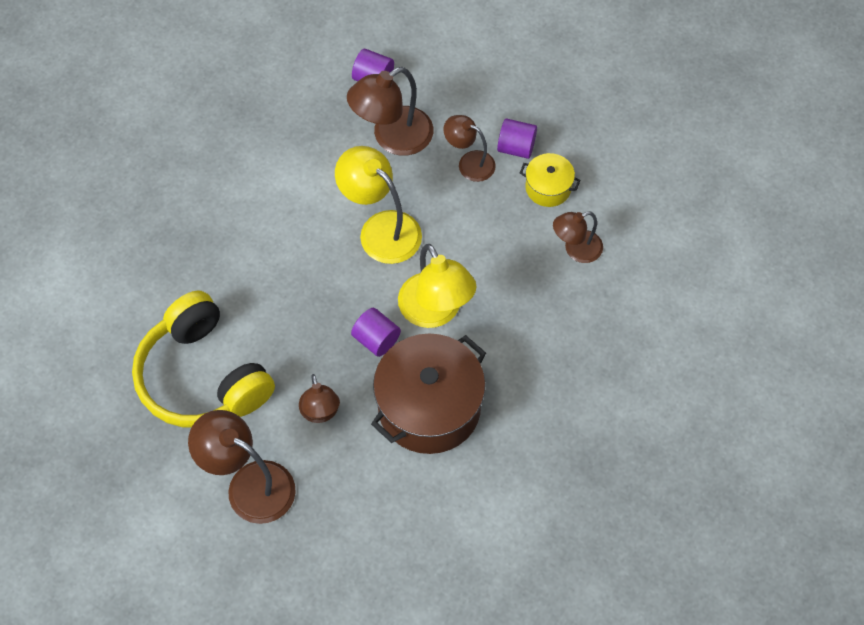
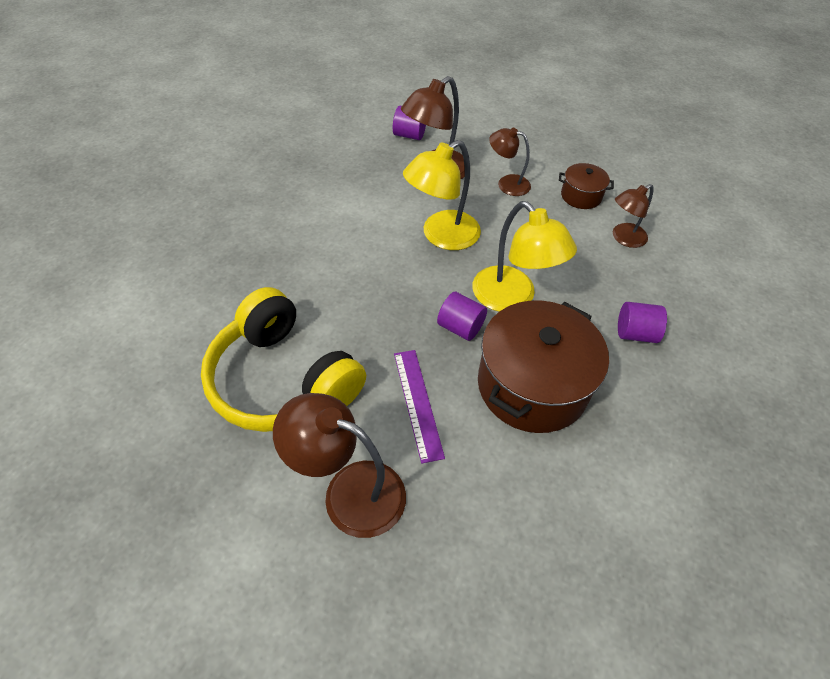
camera: 10 degrees left, 10 degrees down
(320, 413) = (418, 403): brown lamp -> purple ruler
(381, 228) = (441, 236): yellow lamp -> yellow lamp turned 75 degrees counterclockwise
(516, 147) = (543, 171): purple cylinder -> purple cylinder (635, 333)
(548, 188) = (581, 196): yellow pot -> brown pot

